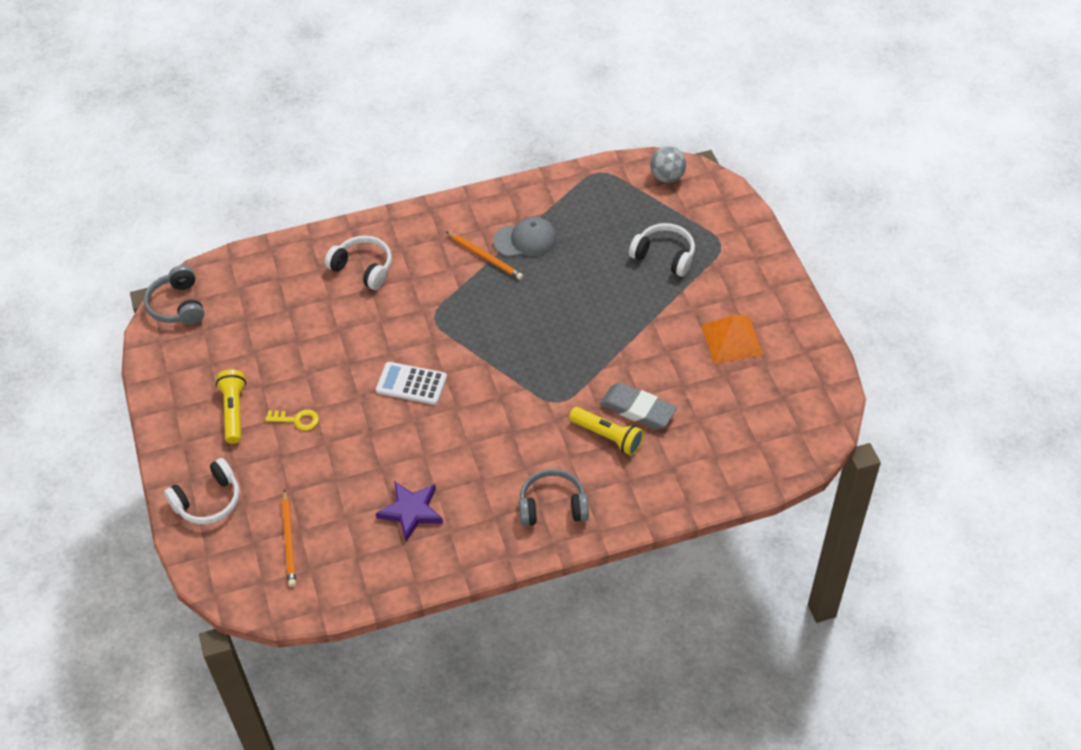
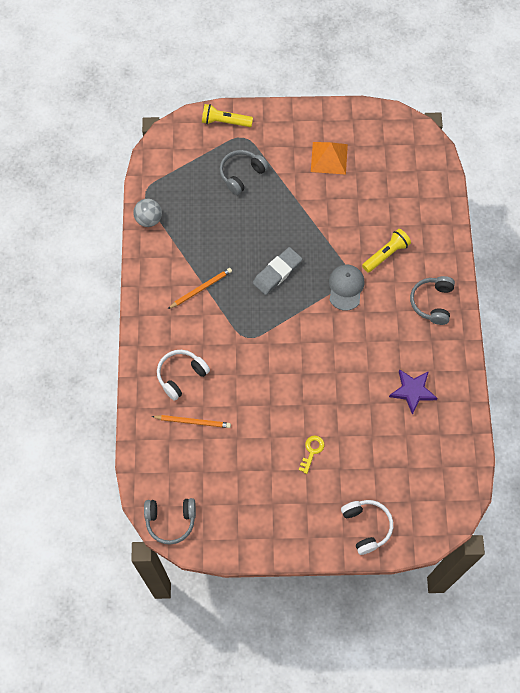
camera: 75 degrees left, 15 degrees up
(234, 411) = (290, 495): yellow flashlight -> yellow flashlight (225, 122)
(289, 540) = (415, 476): orange pencil -> orange pencil (193, 421)
(411, 384) = (303, 366): white calculator -> none
(525, 240) = (194, 258): grey cap -> grey cap (346, 287)
(638, 409) = (369, 230): grey eraser -> grey eraser (277, 272)
(664, 256) = (241, 174): white headphones -> grey headphones
(667, 177) = (168, 150): grey ball -> grey ball (149, 219)

